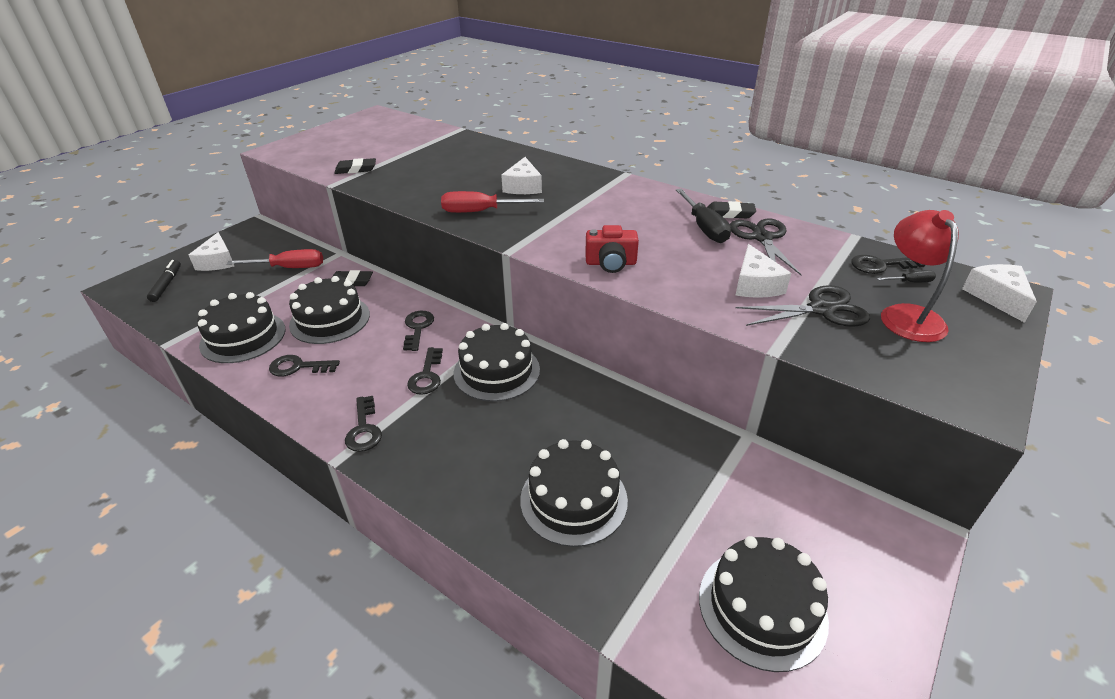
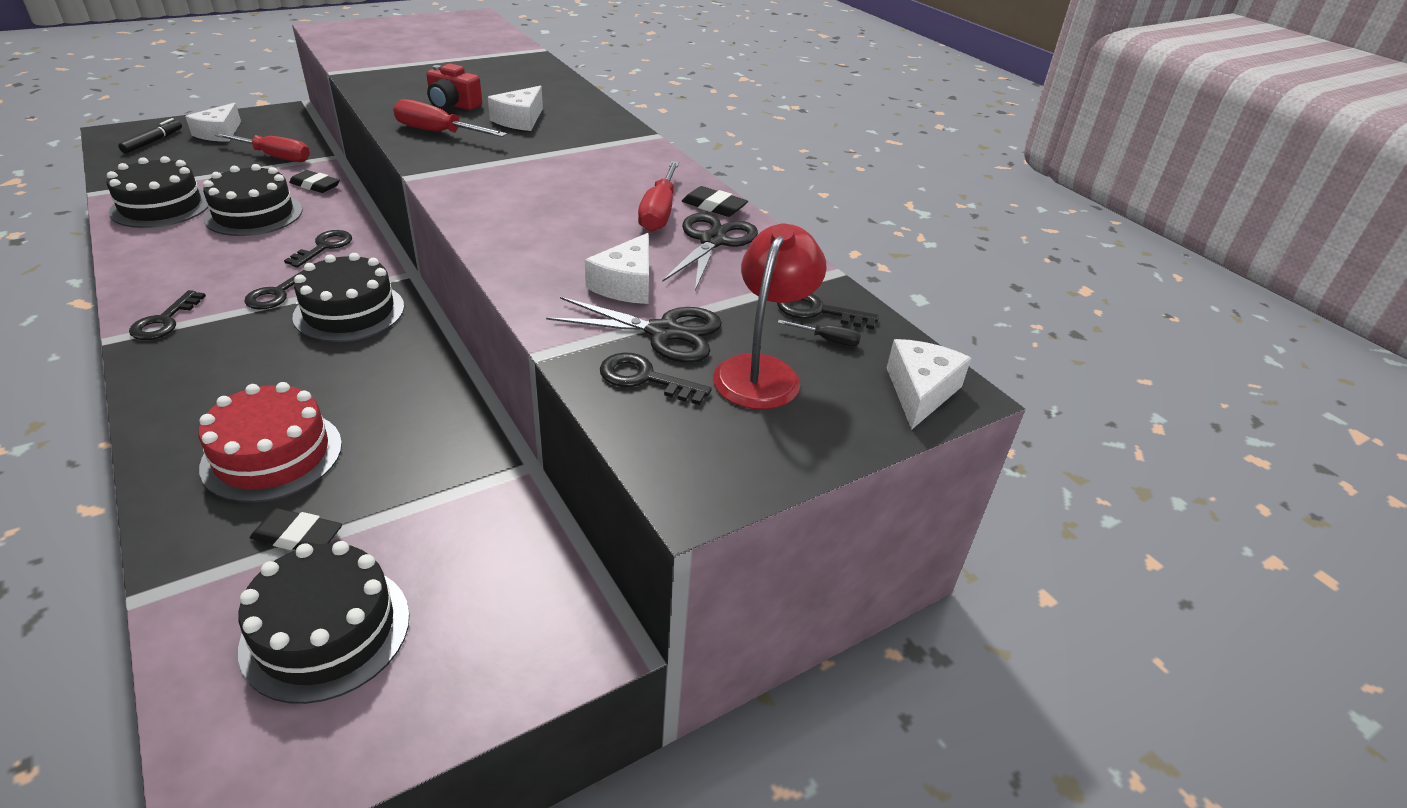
camera: 20 degrees right, 0 degrees up
(298, 367) = (175, 248): black key -> black key (644, 378)
(356, 169) = (376, 63): black eraser -> black eraser (298, 536)
(573, 499) = (272, 455): black cake -> red cake
(611, 263) = (497, 217): red camera -> red camera (453, 105)
(704, 228) = (659, 213): black screwdriver -> red screwdriver

